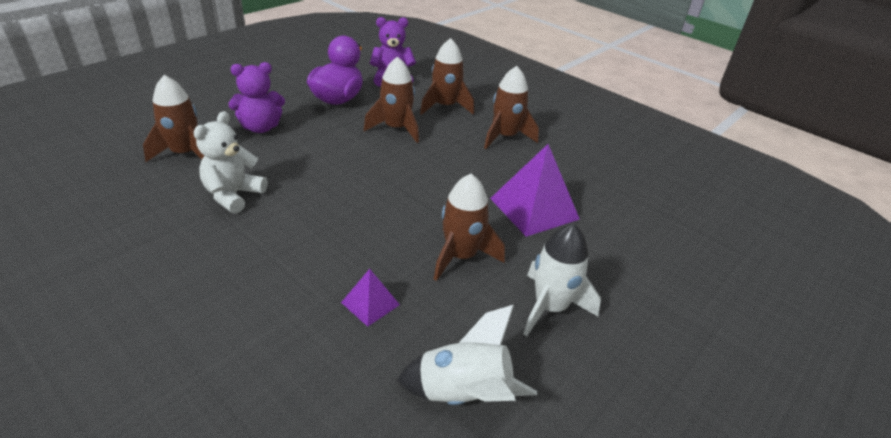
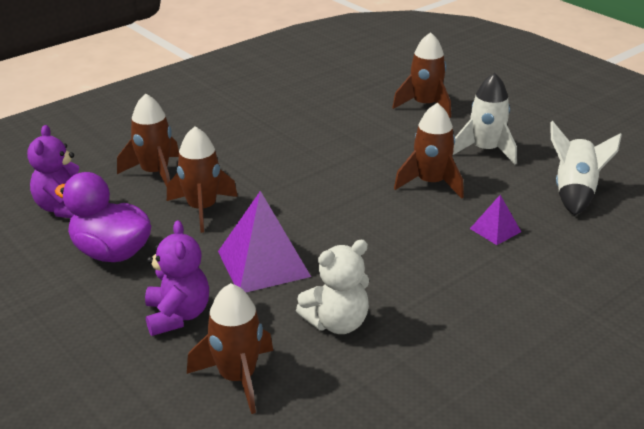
camera: 80 degrees left, 5 degrees down
(233, 195) = (337, 323): white teddy bear -> white teddy bear turned 60 degrees counterclockwise
(505, 137) = (233, 142): brown rocket -> brown rocket (425, 105)
(534, 208) = (361, 142): purple pyramid -> purple pyramid (263, 263)

